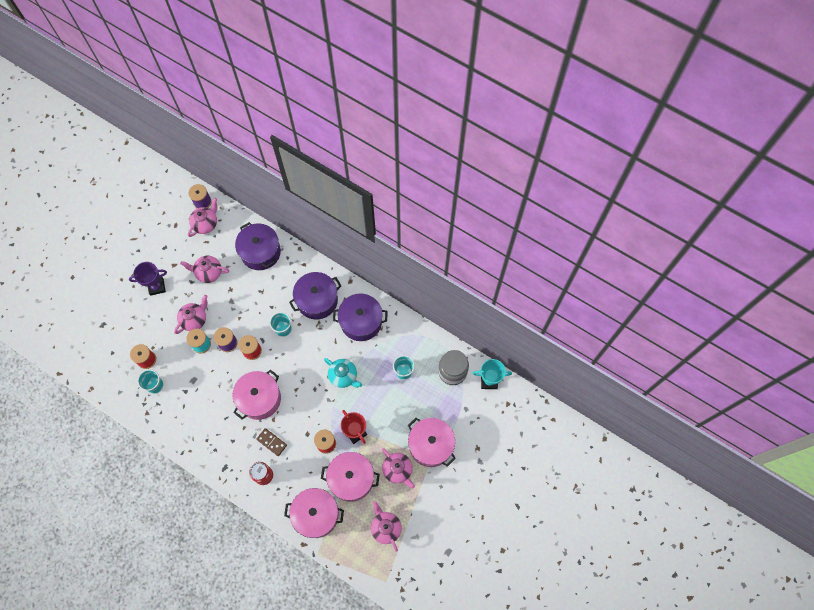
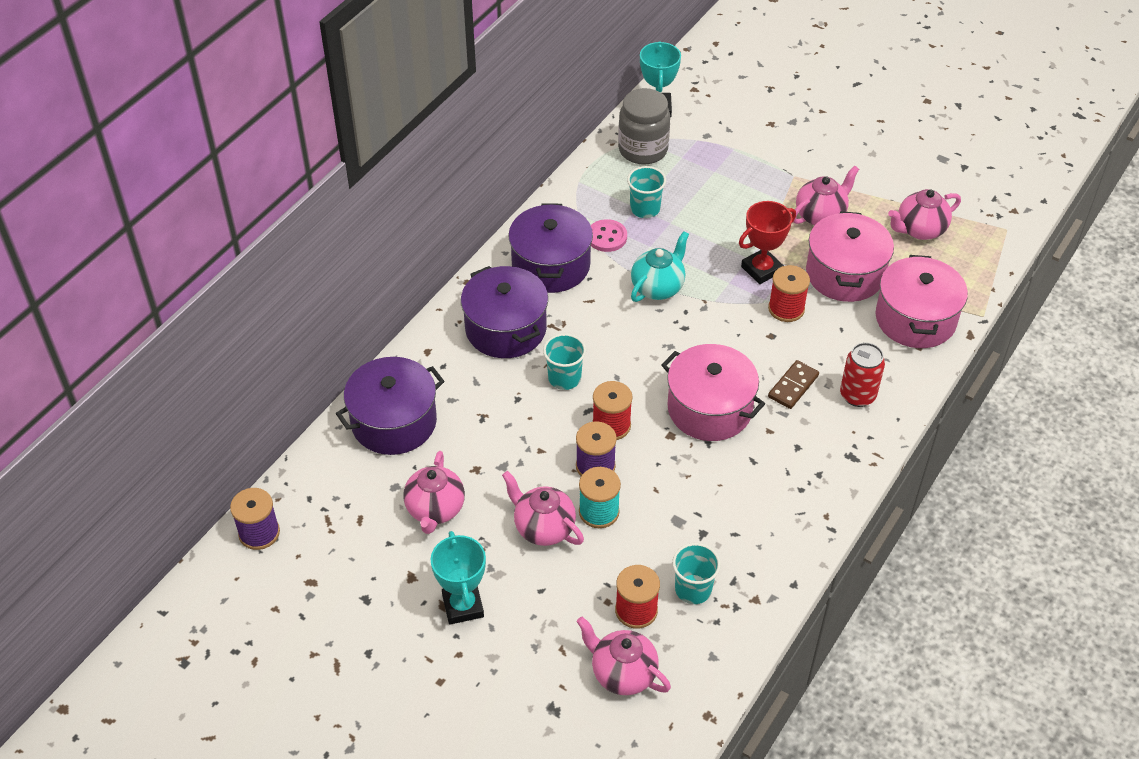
camera: 90 degrees left, 20 degrees down
(157, 287) = (463, 606): purple trophy -> turquoise trophy
(206, 224) = (315, 523): pink teapot -> pink teapot (622, 673)
(381, 350) = (607, 237): none -> pink button
(430, 445) = (773, 176): pink pot -> none

